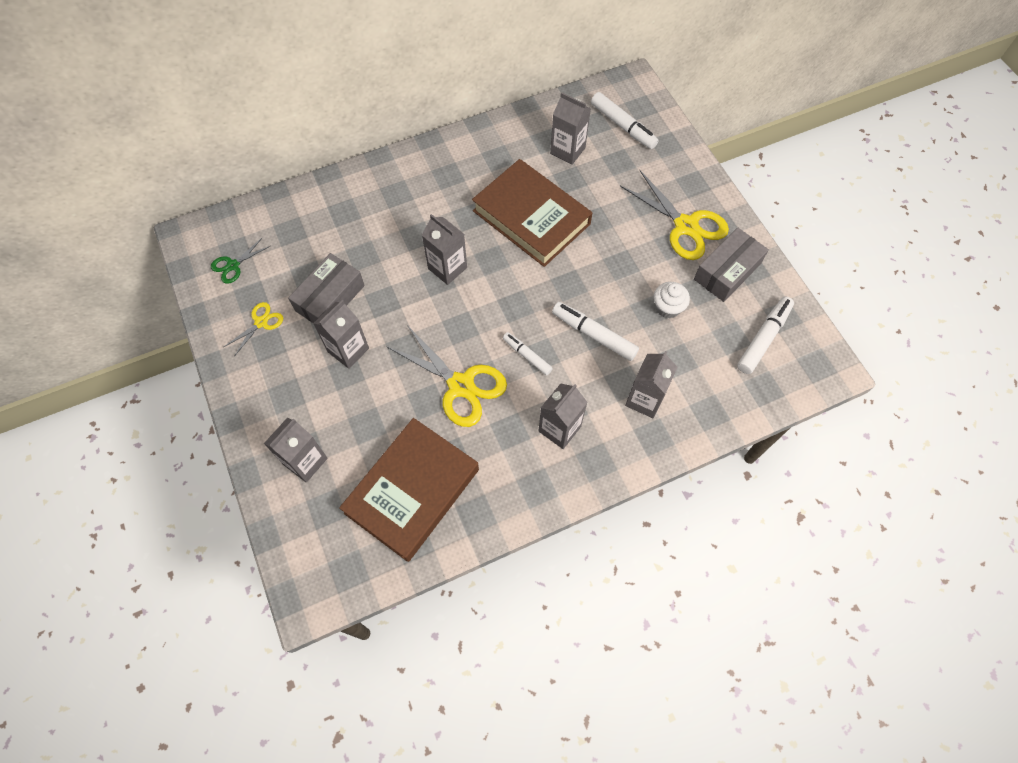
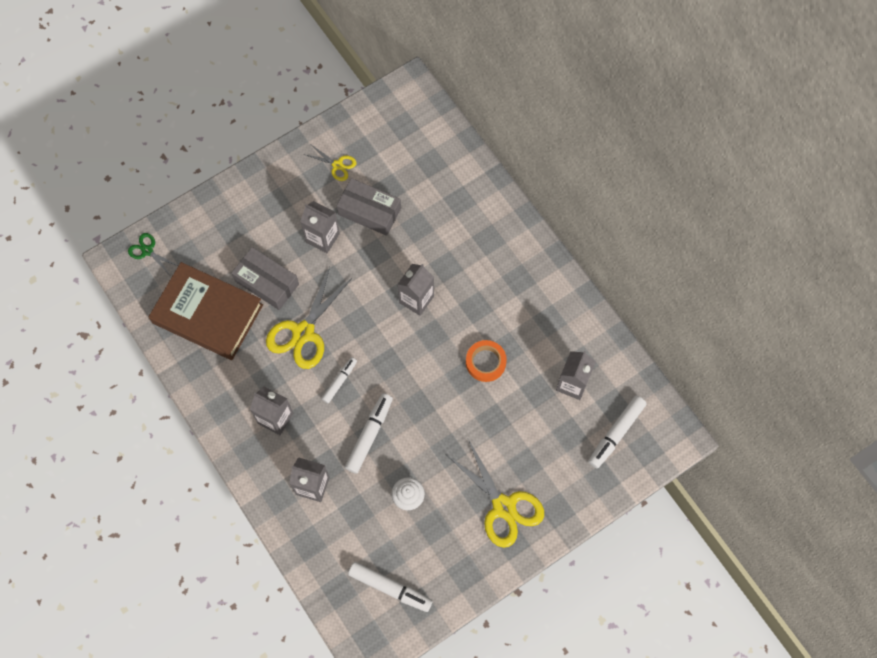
camera: 80 degrees right, 5 degrees up
(233, 265) = (388, 128): green scissors -> green scissors (147, 251)
(305, 461) = (222, 230): grey carton -> none
(531, 217) = (485, 362): brown book -> orange tape
(685, 226) = (503, 506): yellow scissors -> yellow scissors turned 75 degrees counterclockwise
(727, 271) = (458, 550): grey box -> grey box (267, 282)

